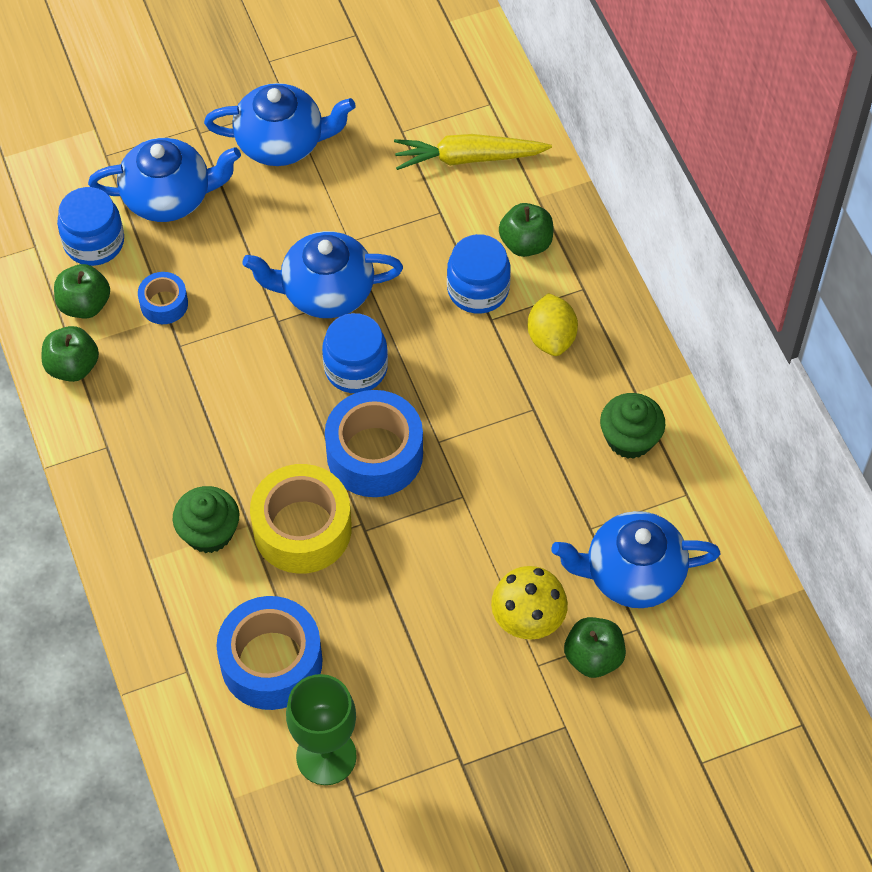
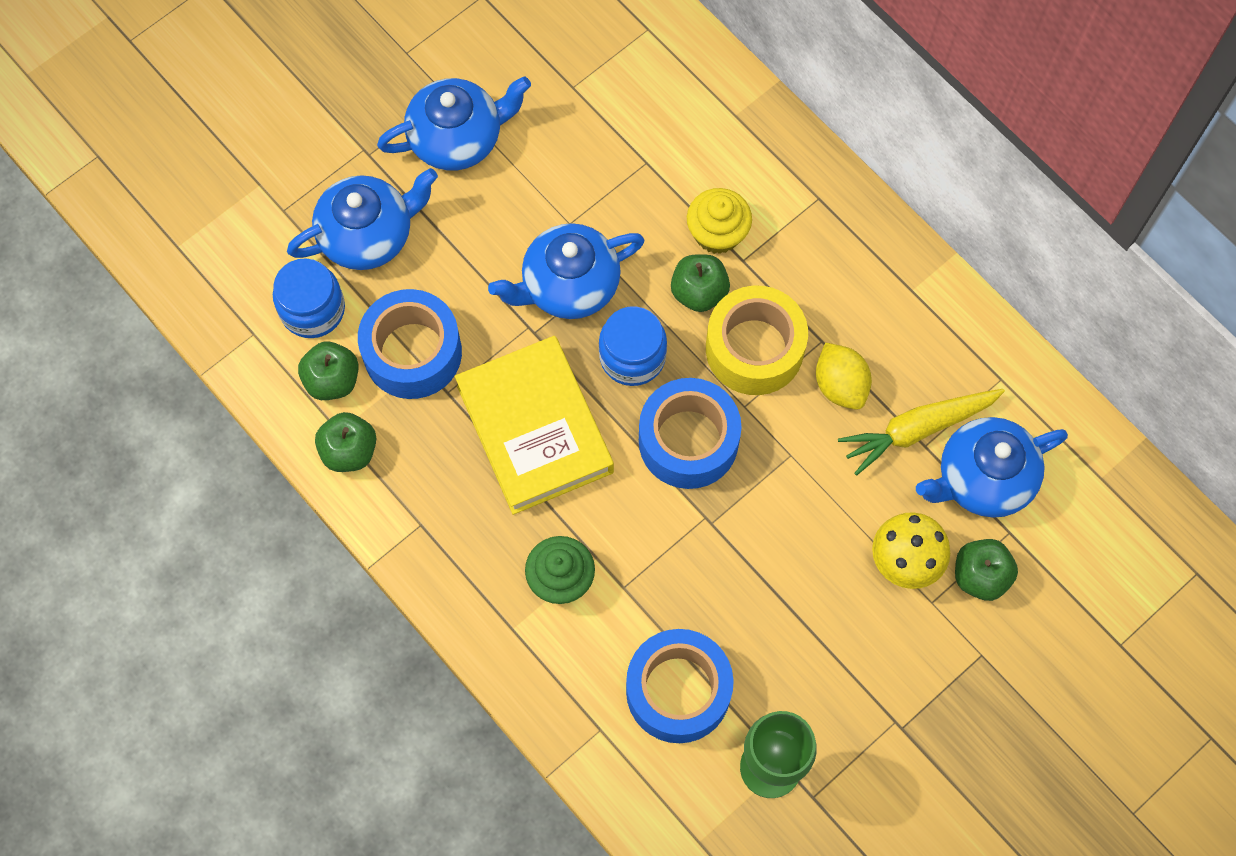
camera: 20 degrees left, 10 degrees up
(164, 304) = (412, 352): blue tape -> blue tape, size x1.94
(242, 400) = (535, 429): none -> yellow book
(302, 529) = (650, 543): yellow tape -> yellow tape (754, 349)
(468, 158) = (650, 95): yellow carrot -> yellow carrot (917, 429)
(478, 289) = (717, 233): blue jar -> yellow cupcake
(526, 243) = (744, 168): green apple -> green apple (699, 292)
(551, 338) = (809, 260): yellow lemon -> yellow lemon (840, 385)
(629, 439) = (925, 340): green cupcake -> none

